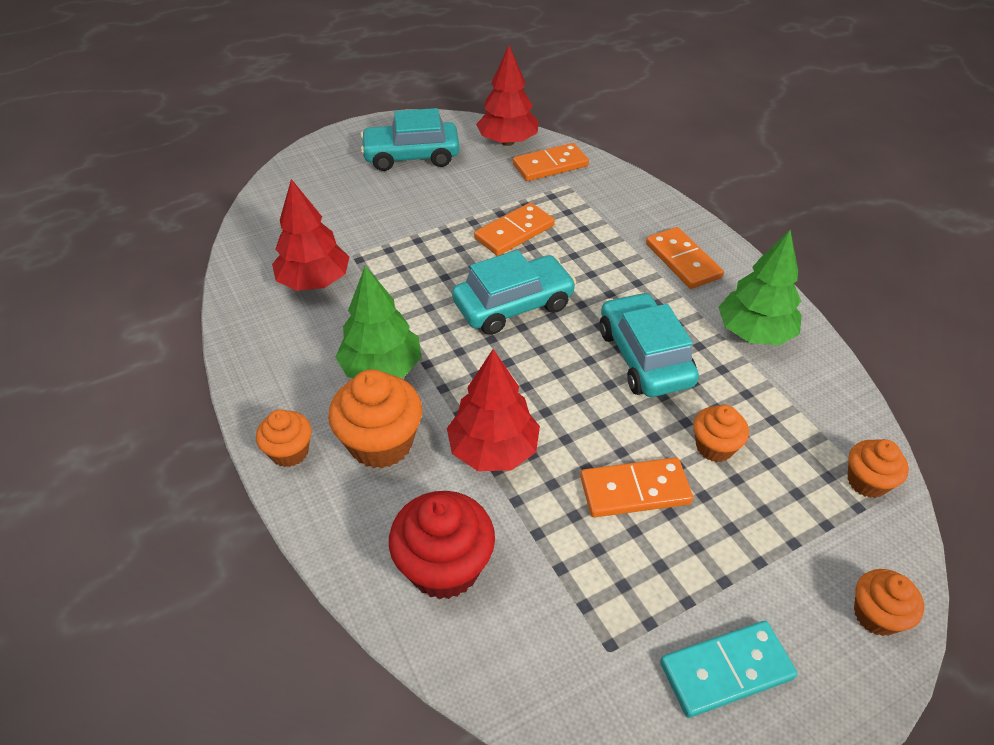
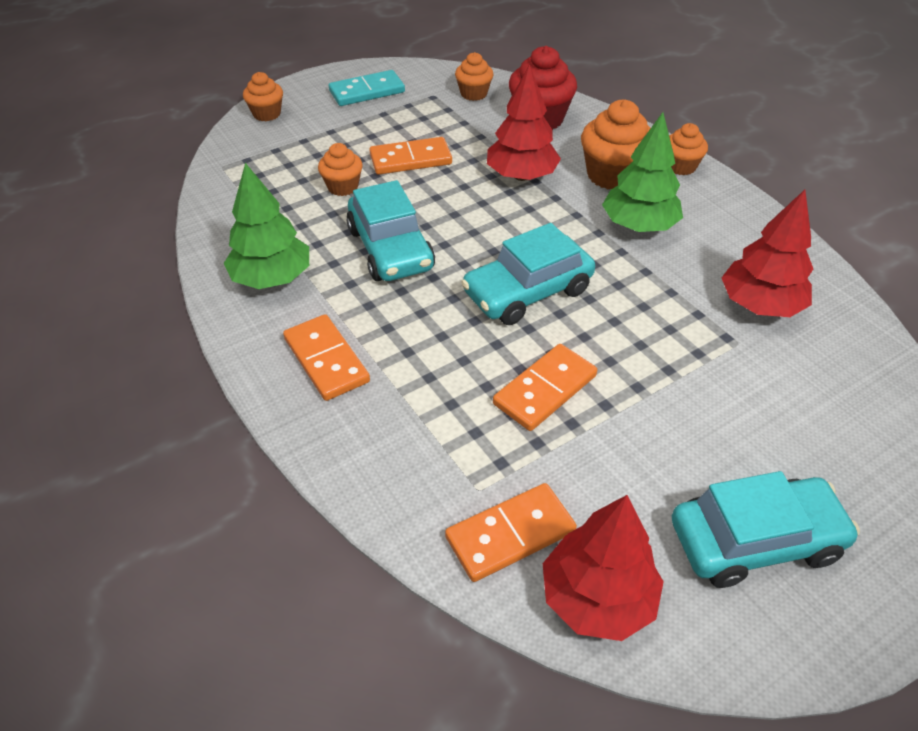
camera: 175 degrees right, 0 degrees up
(867, 482) = (231, 173): orange cupcake -> orange cupcake (473, 94)

